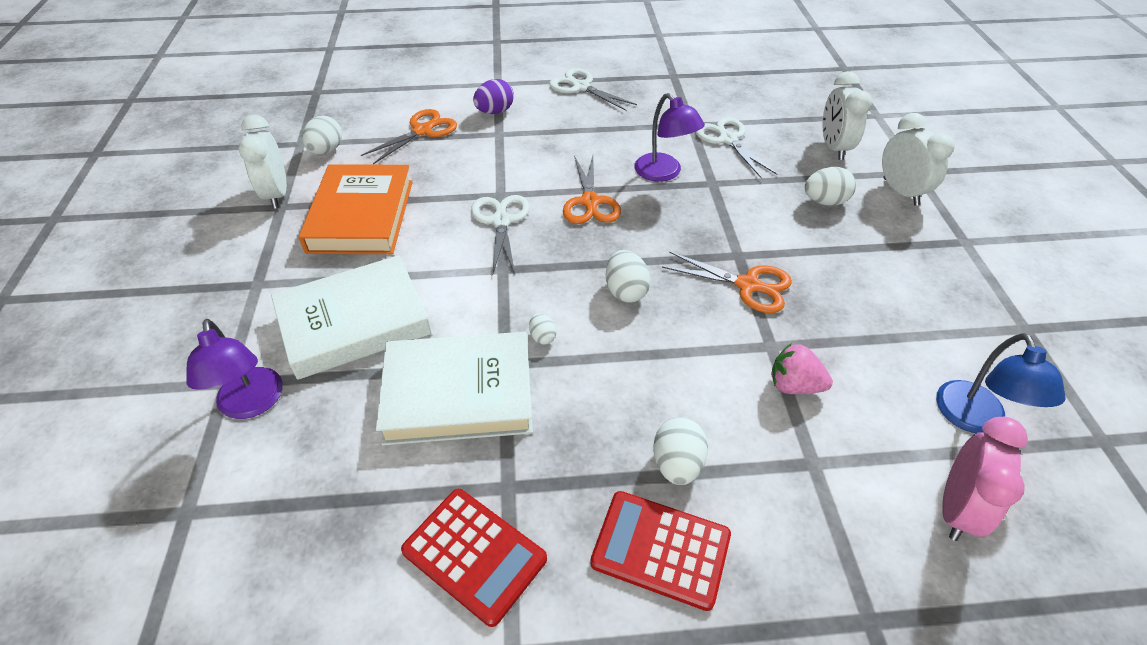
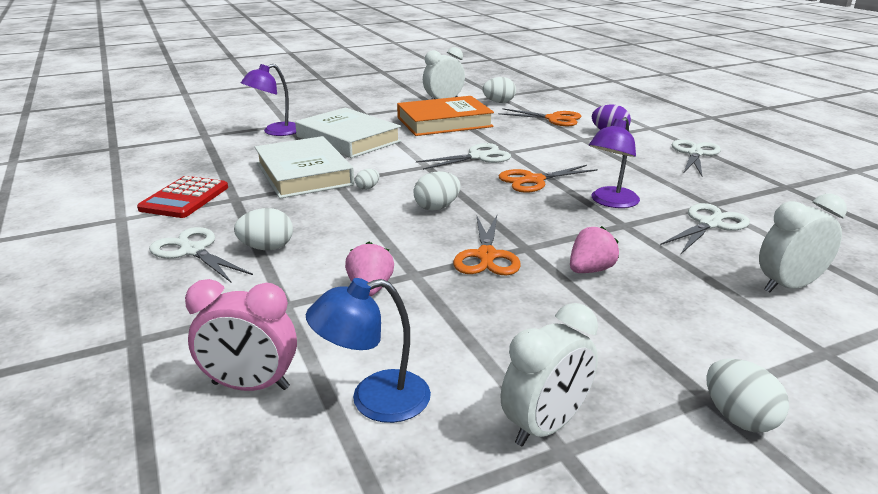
camera: 70 degrees right, 20 degrees down
(660, 549) = (193, 251): red calculator -> white scissors
(789, 231) = (590, 270): none -> pink strawberry
(825, 201) = (668, 287): white egg -> white egg (739, 418)
(900, 192) = (757, 339): white clock -> white clock (546, 426)

